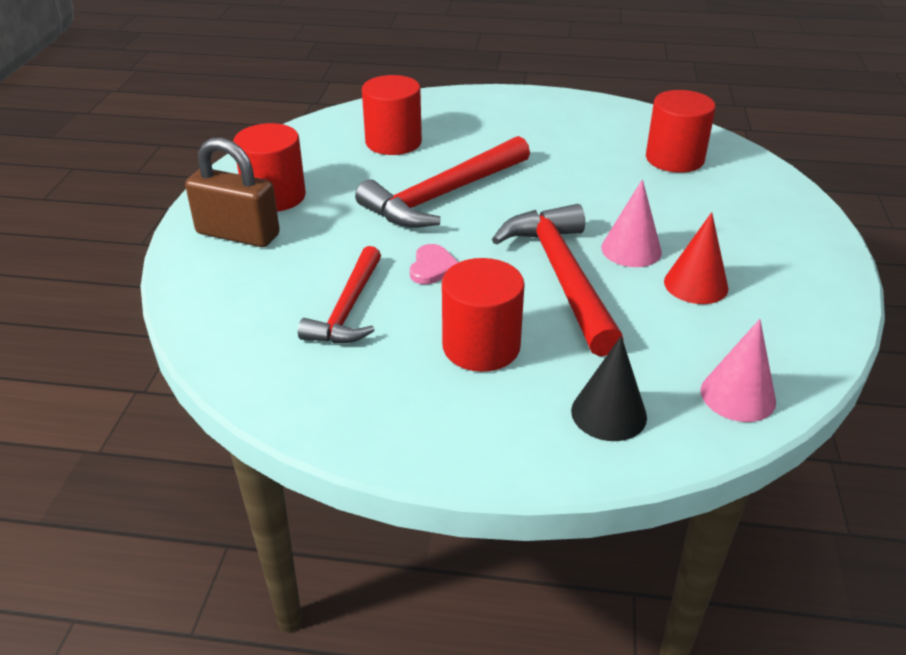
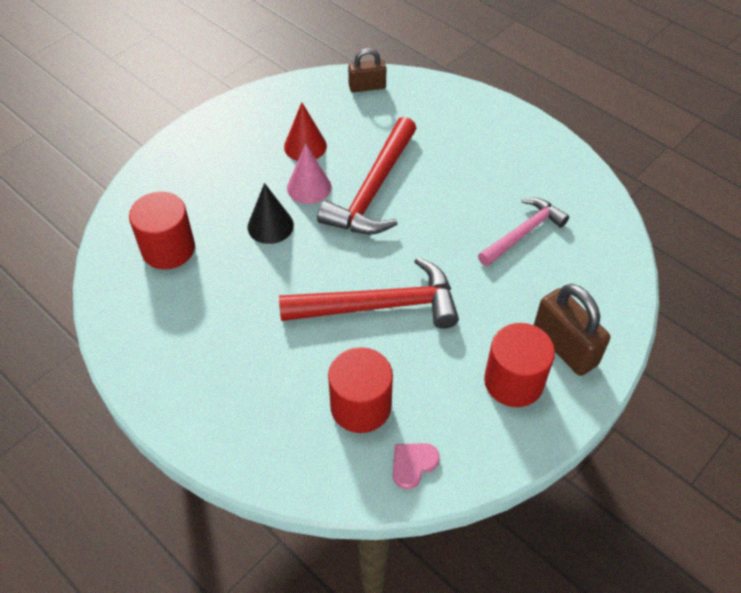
camera: 145 degrees left, 15 degrees up
(348, 309) = (523, 233): red hammer -> pink hammer
(432, 267) = (446, 239): pink heart -> pink heart (413, 464)
(481, 346) = (465, 169): red cylinder -> none
(608, 413) = (436, 108): black cone -> black cone (270, 226)
(738, 395) = (367, 87): pink cone -> brown padlock

